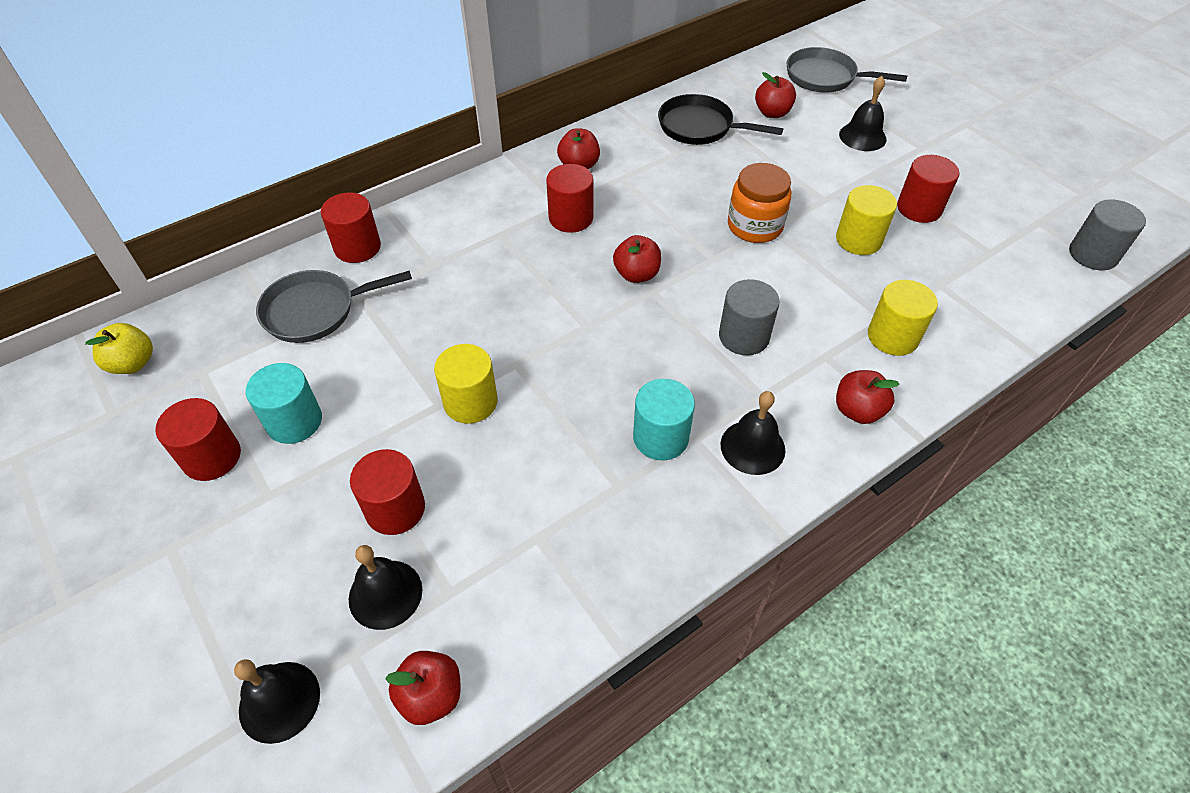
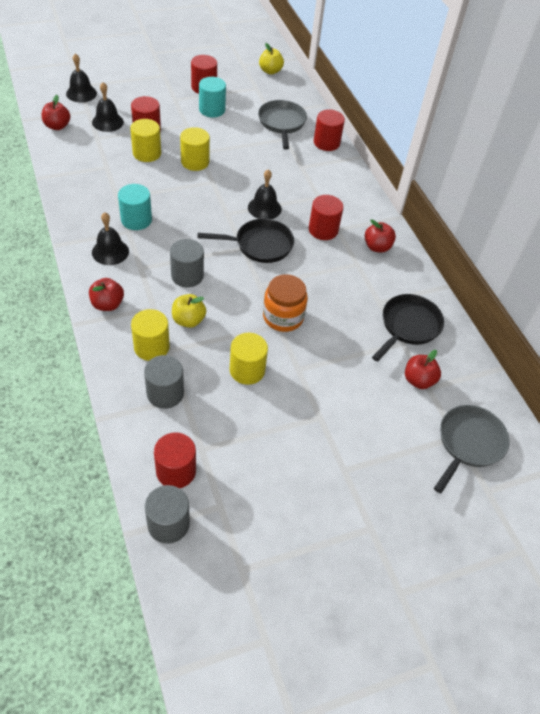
camera: 100 degrees right, 0 degrees up
(471, 484) = (147, 153): none -> yellow cylinder
(636, 274) = (259, 245): red apple -> black pan
(822, 312) = (188, 320): none -> yellow apple
(862, 136) = (370, 431): black bell -> black bell (264, 208)
(919, 208) = (267, 426): red cylinder -> red cylinder (176, 471)
(948, 302) = (165, 393): none -> grey cylinder

